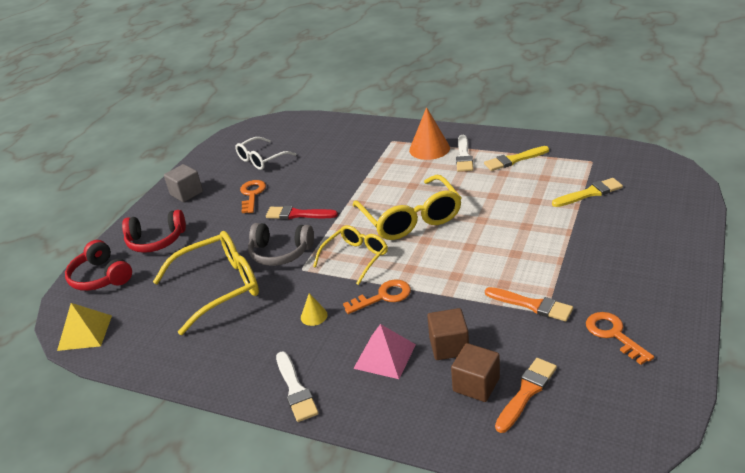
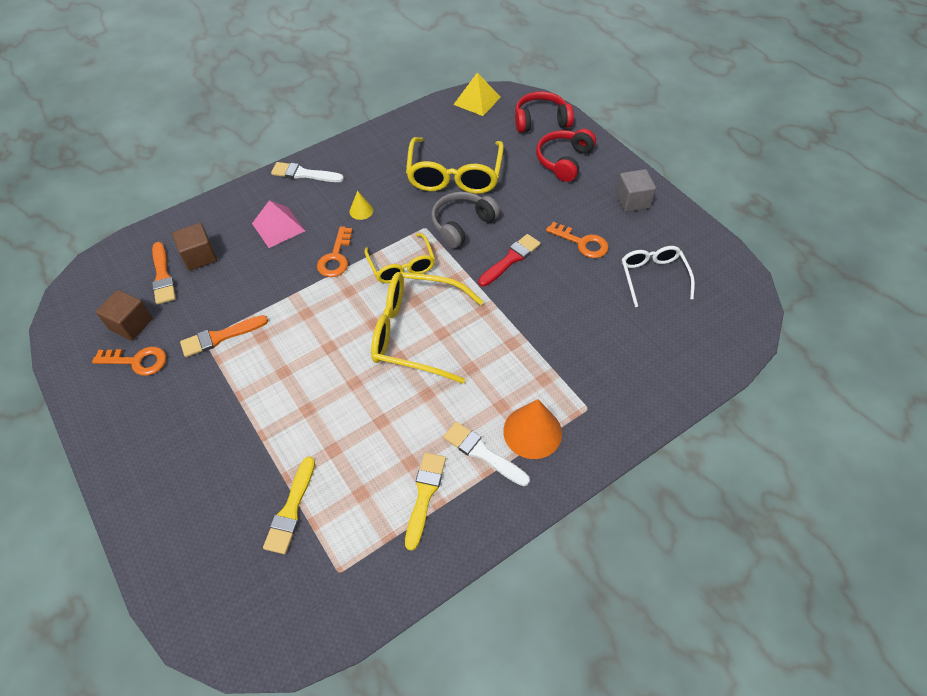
camera: 120 degrees right, 20 degrees up
(449, 346) = (245, 263): brown cube -> brown cube (131, 324)

